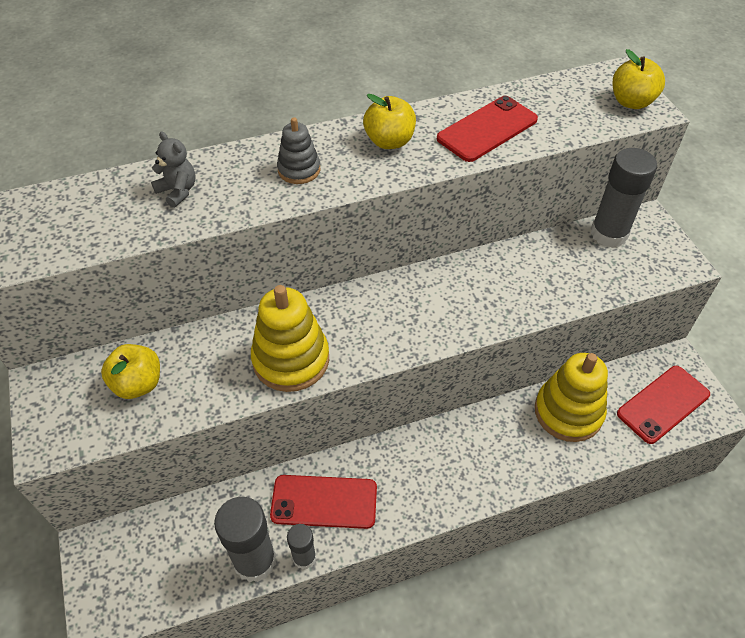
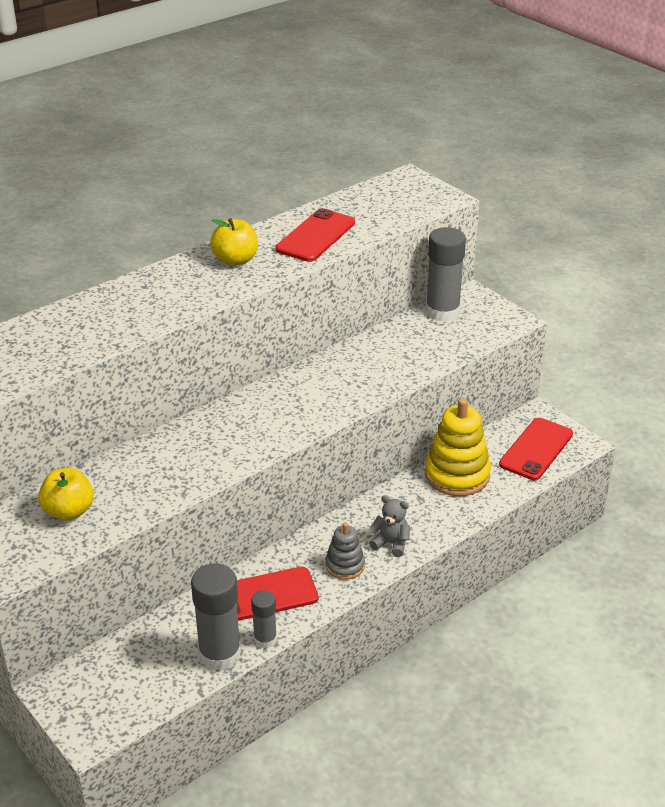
camera: 20 degrees left, 15 degrees down
(178, 191) = (65, 331): grey teddy bear -> grey teddy bear (391, 543)
(291, 359) = (203, 461): yellow stacking toy -> none
(299, 170) = (166, 295): grey stacking toy -> grey stacking toy (345, 565)
(631, 102) = (427, 195): yellow apple -> none

